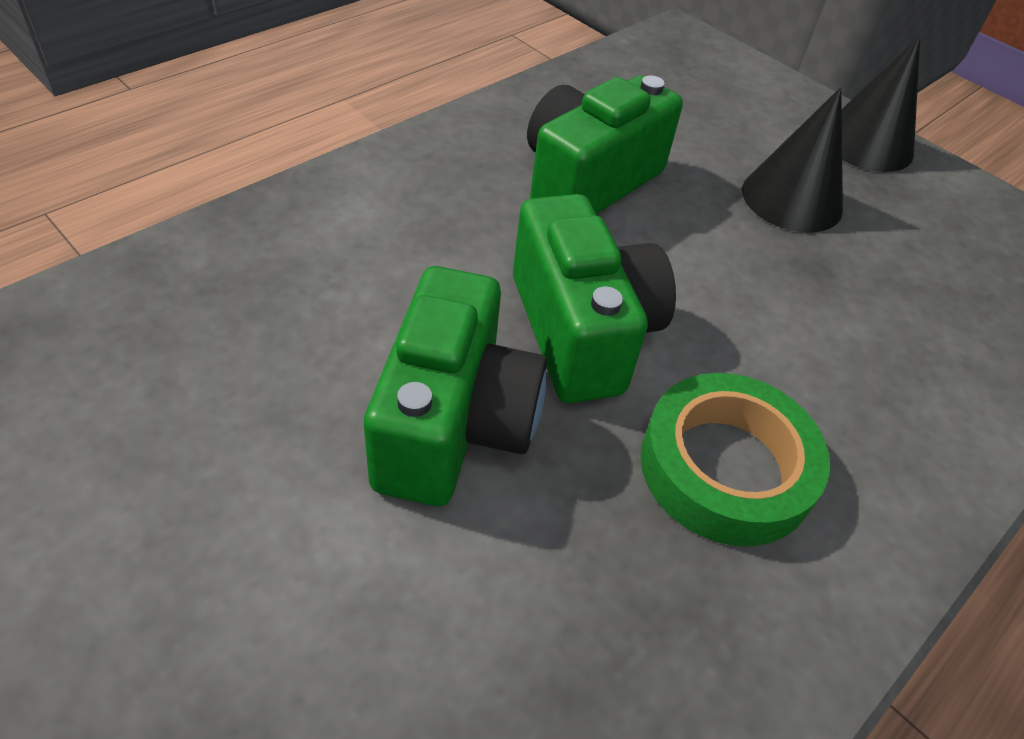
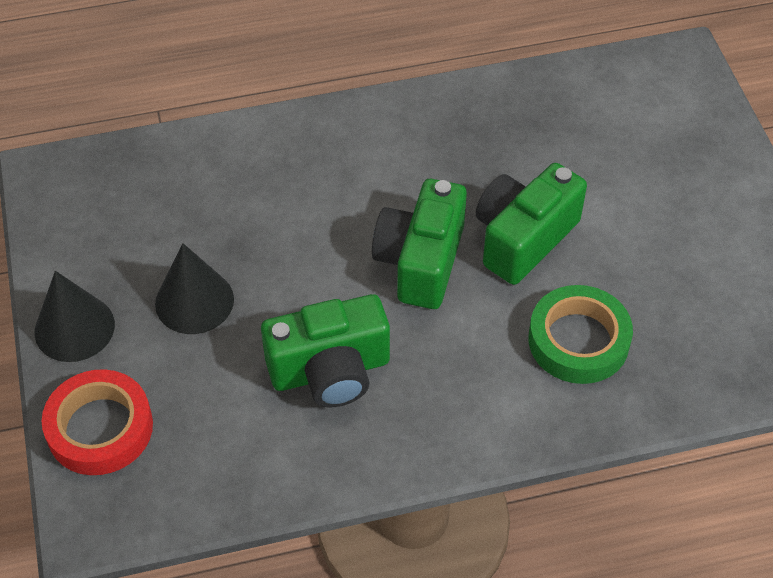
camera: 145 degrees left, 5 degrees up
(726, 467) = (401, 168): green tape -> green tape (578, 340)
(747, 85) = (100, 428): none -> red tape

